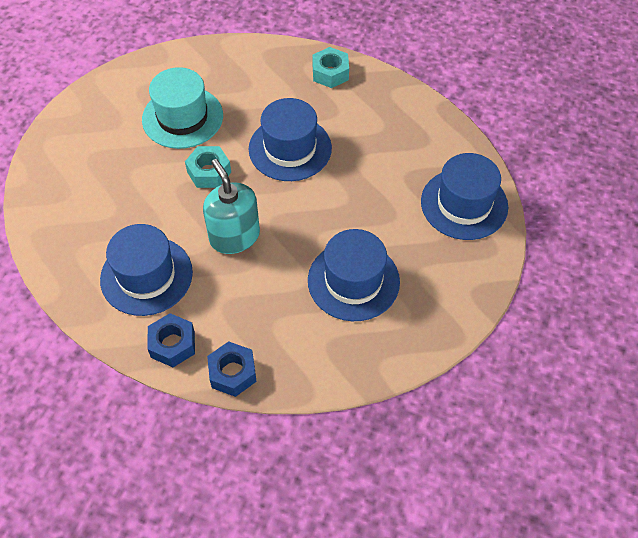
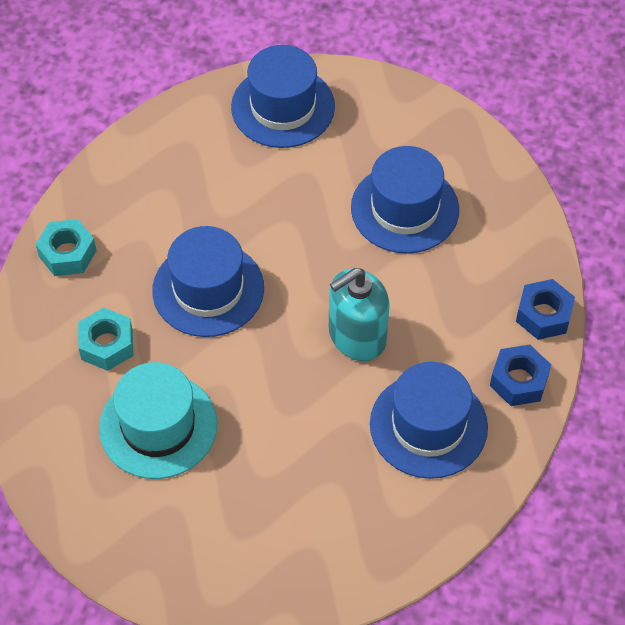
camera: 95 degrees left, 0 degrees up
(209, 172) = (255, 379): turquoise nut -> turquoise nut (107, 345)

